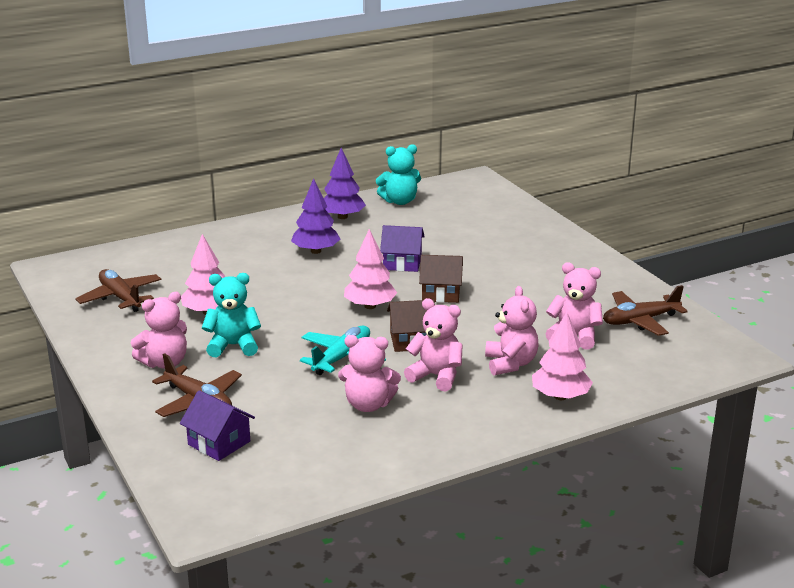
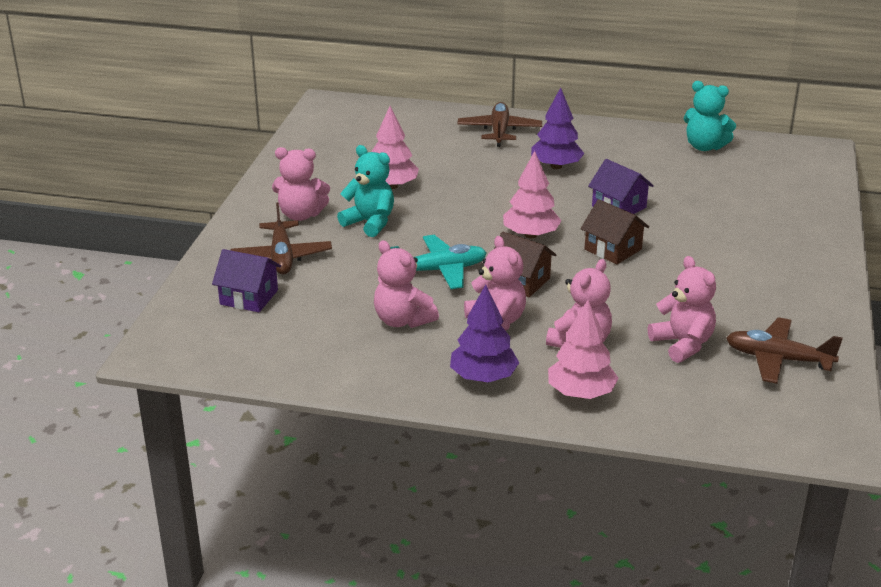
camera: 40 degrees right, 5 degrees up
(120, 298) = (343, 148): brown plane -> brown plane (499, 131)
(219, 443) = (249, 297): purple house -> purple house turned 60 degrees counterclockwise
(342, 217) = (627, 143): purple tree -> purple tree (483, 377)

